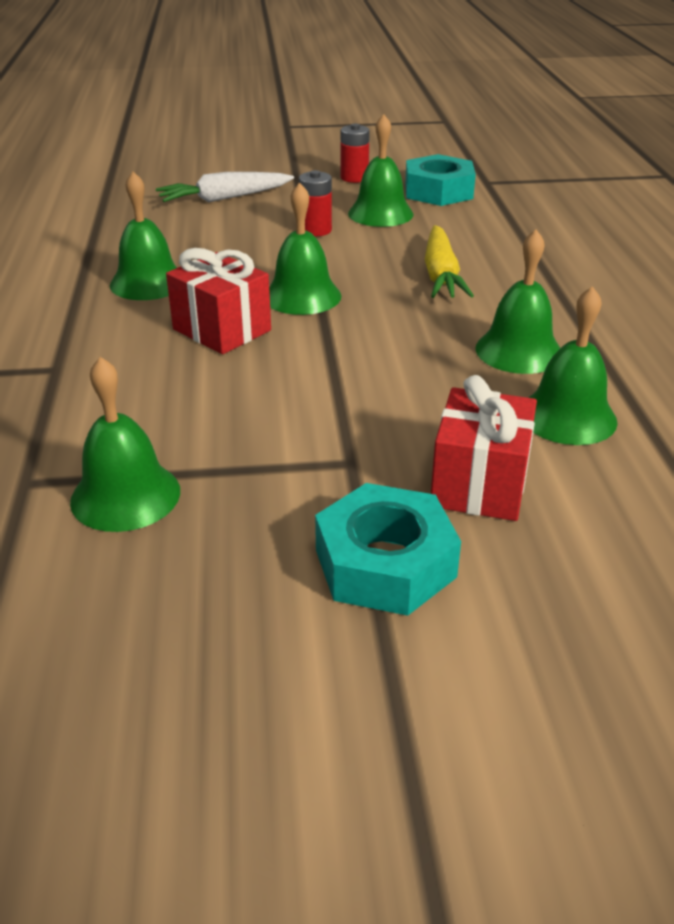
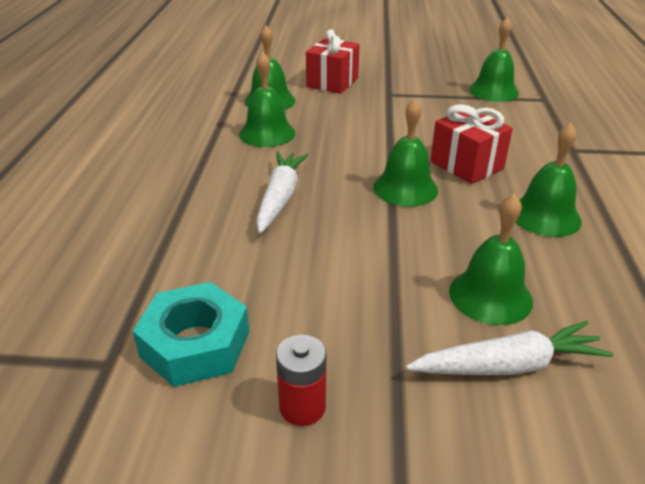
camera: 170 degrees left, 0 degrees up
(315, 230) = (383, 274): red battery -> none
(380, 213) = (297, 299): green bell -> green bell (490, 295)
(385, 563) = (382, 67): turquoise nut -> none
(441, 275) = (280, 198): yellow carrot -> white carrot

